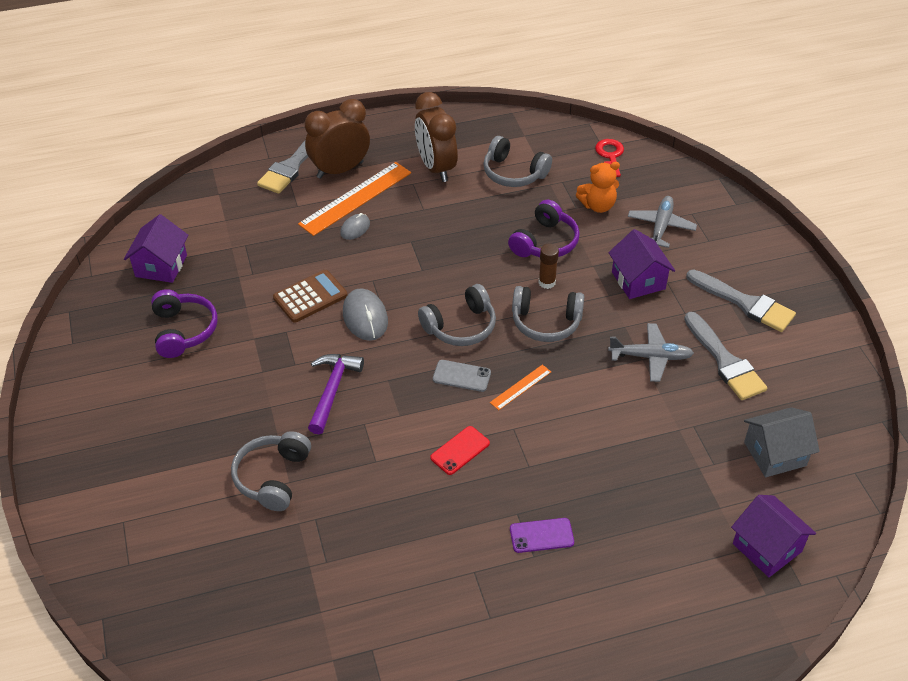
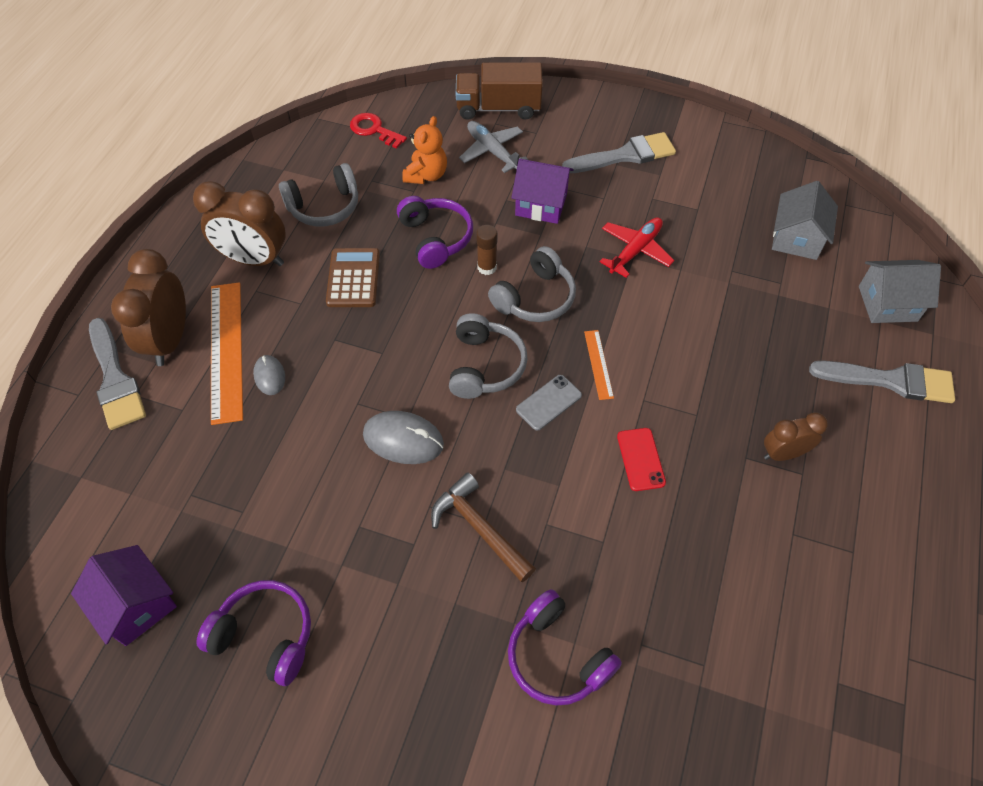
camera: 55 degrees left, 10 degrees up
(273, 477) = (557, 657): grey headphones -> purple headphones
(310, 297) = (329, 474): brown calculator -> brown calculator (353, 278)
(332, 390) = (479, 528): purple hammer -> brown hammer
(541, 535) = (783, 453): purple phone -> brown clock
(650, 357) = (635, 251): grey plane -> red plane
(709, 207) = (498, 108): none -> brown truck
(725, 361) = (677, 207): grey brush -> grey brush (890, 381)
(767, 547) = (887, 303): purple house -> grey house

